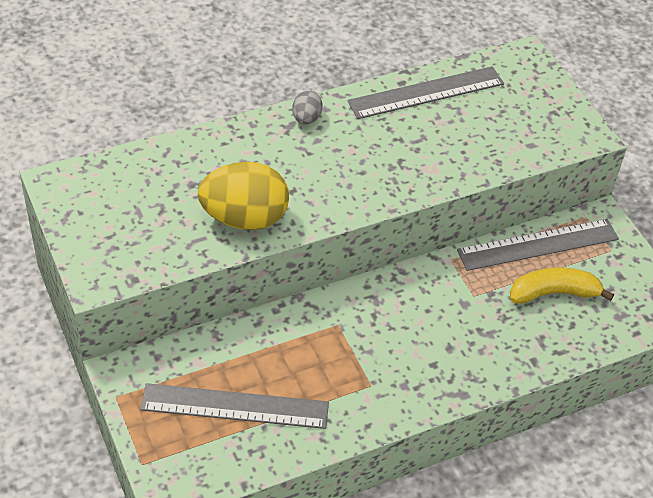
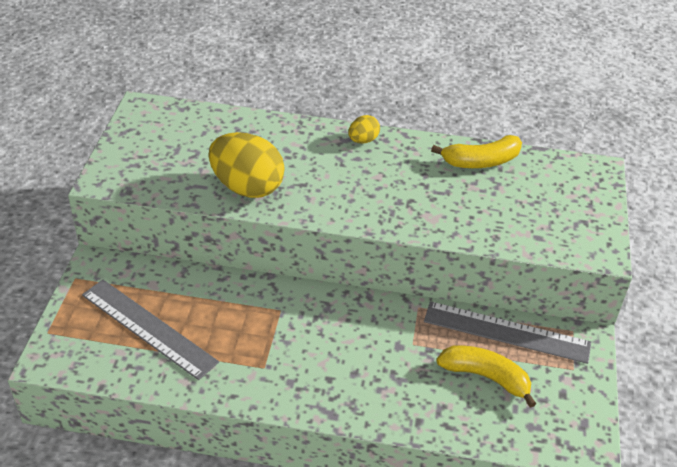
camera: 35 degrees right, 5 degrees down
(306, 119) = (363, 140): grey egg -> yellow egg
(426, 92) = (481, 161): grey ruler -> yellow banana

